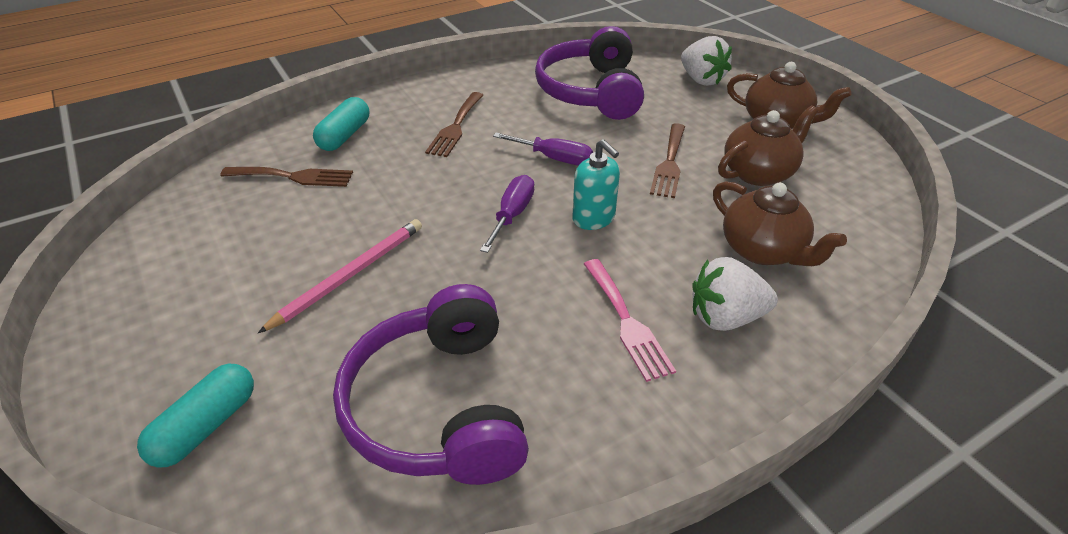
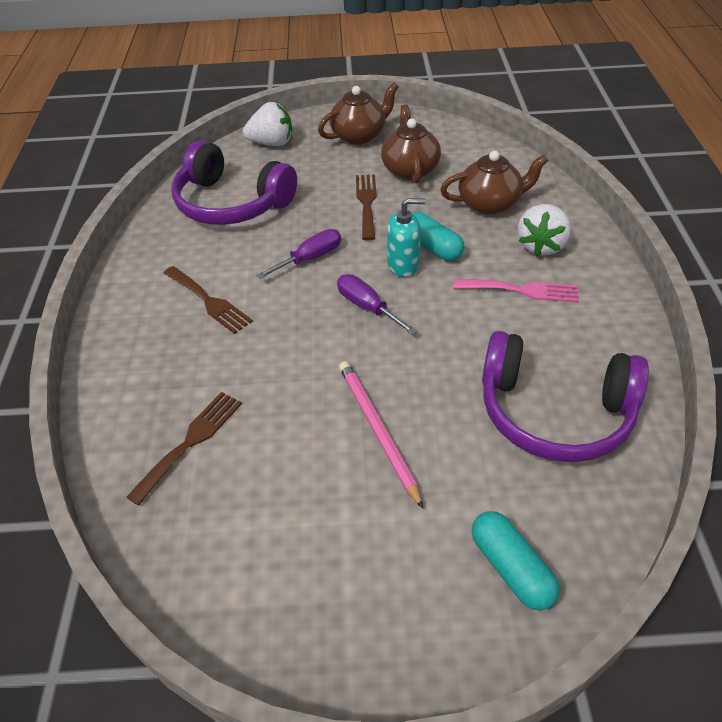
camera: 60 degrees left, 5 degrees up
(344, 136) = (150, 384): turquoise capsule -> turquoise capsule (432, 246)
(669, 163) = (366, 203): brown fork -> brown fork turned 135 degrees counterclockwise

